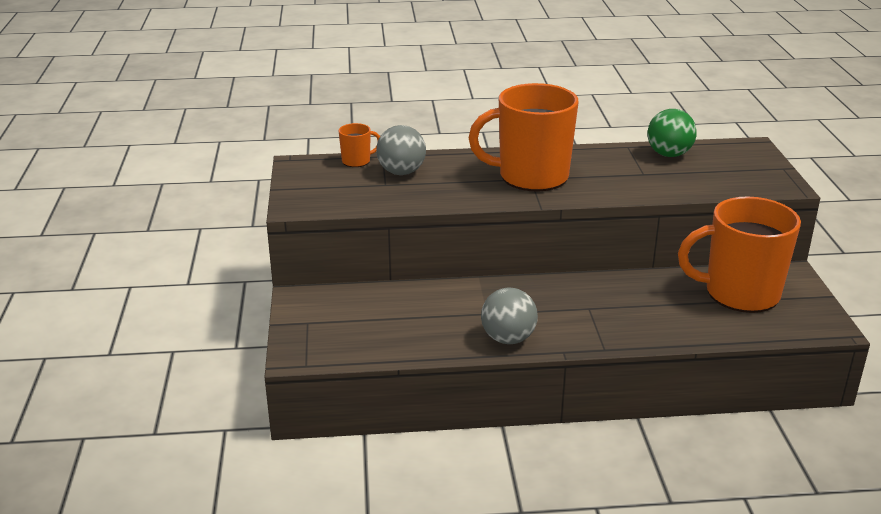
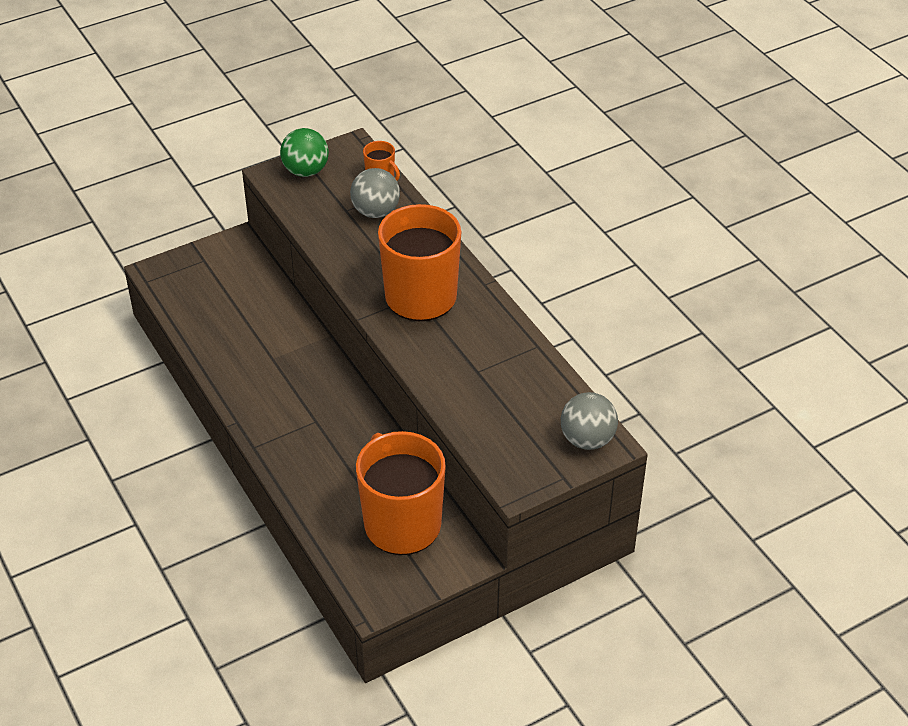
camera: 65 degrees right, 15 degrees up
(508, 338) = (239, 382): grey ball -> grey ball (587, 439)
(669, 154) = (538, 381): green ball -> green ball (306, 171)

